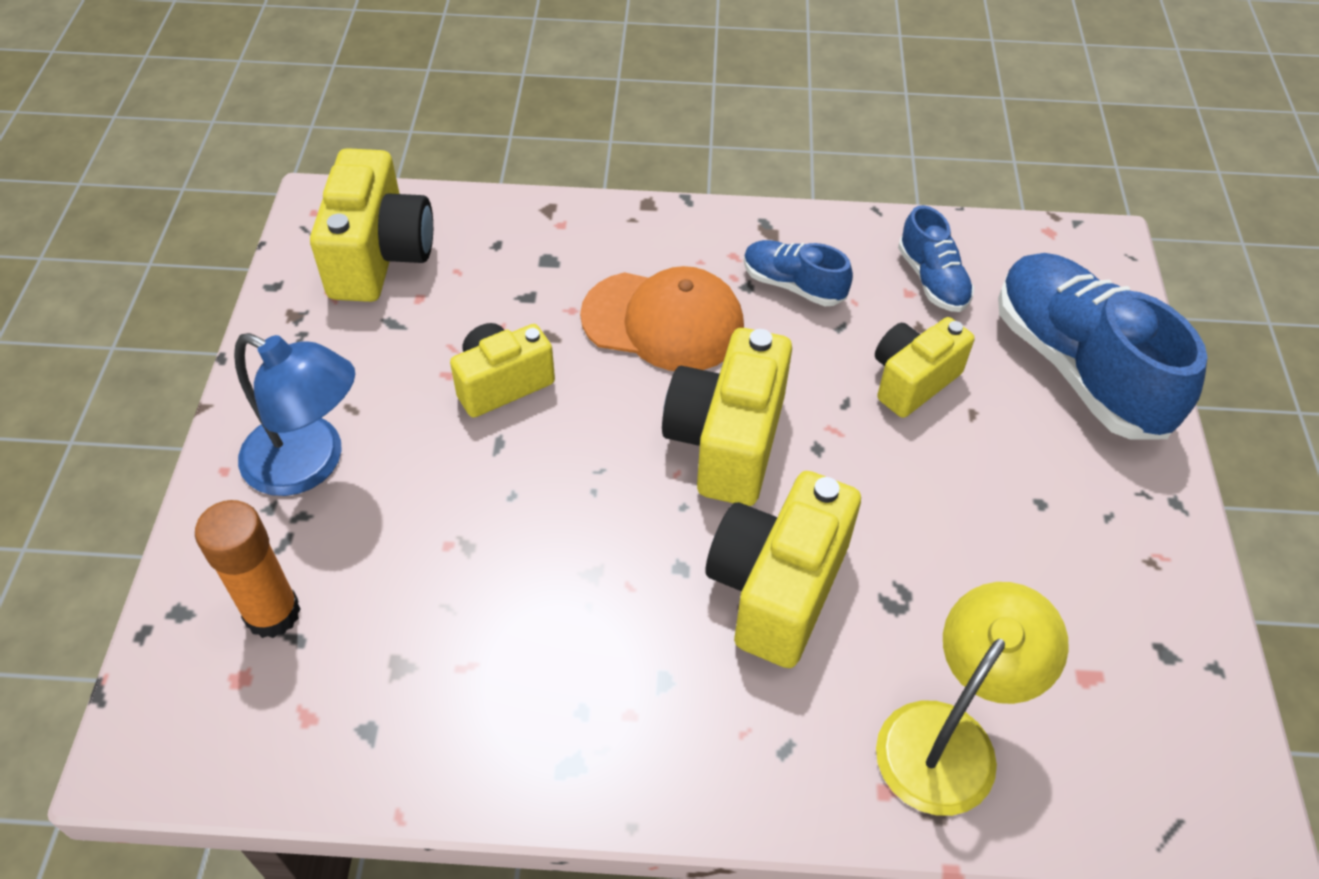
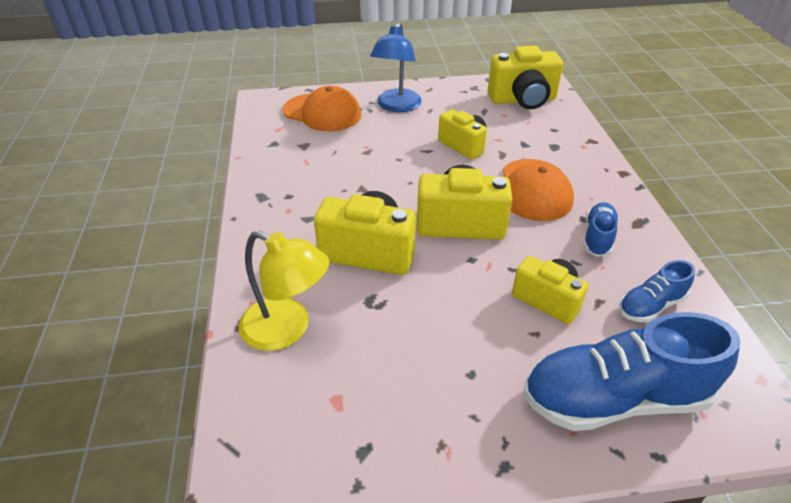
camera: 80 degrees right, 10 degrees down
(272, 613) = (322, 113): orange glue stick -> orange cap
(1078, 367) = (614, 398): blue shoe -> blue shoe turned 150 degrees counterclockwise

